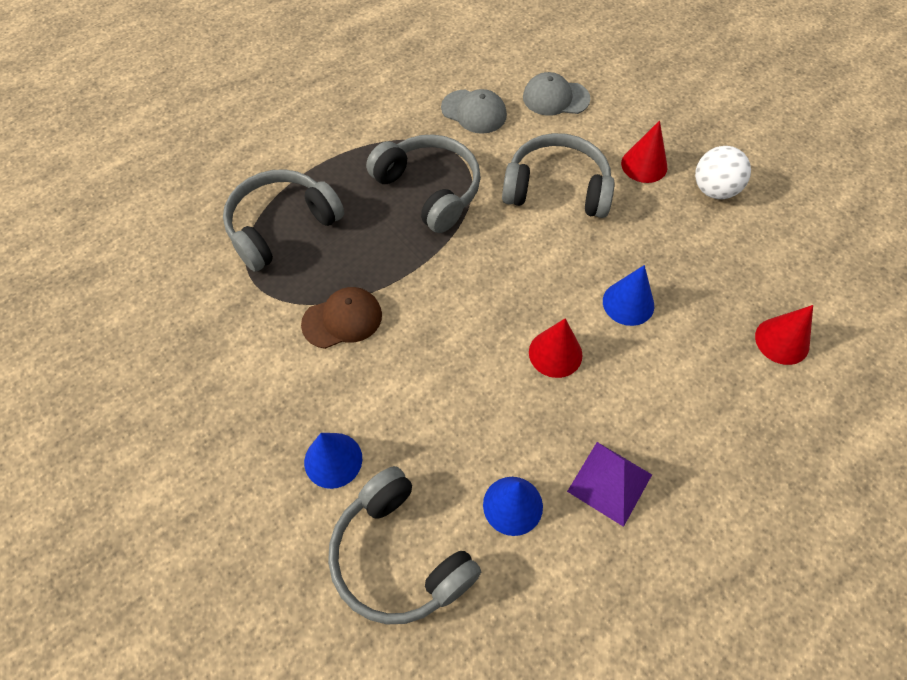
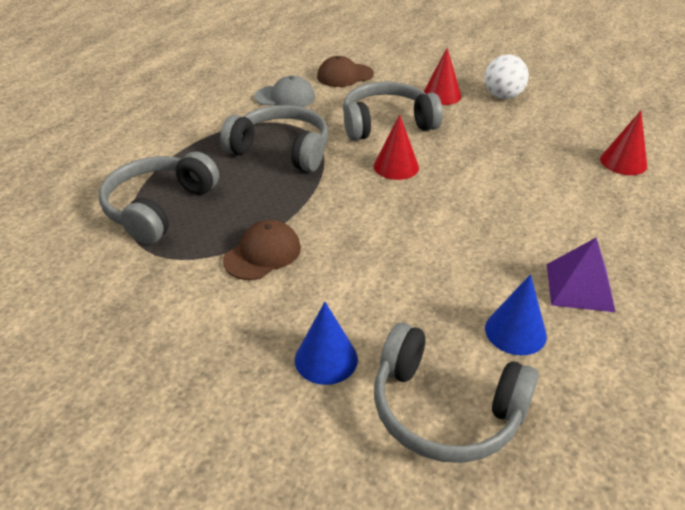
camera: 25 degrees left, 20 degrees down
(555, 98) = (345, 75): grey cap -> brown cap
(555, 353) = (466, 219): red cone -> red cone (396, 166)
(628, 303) = (497, 173): blue cone -> none

